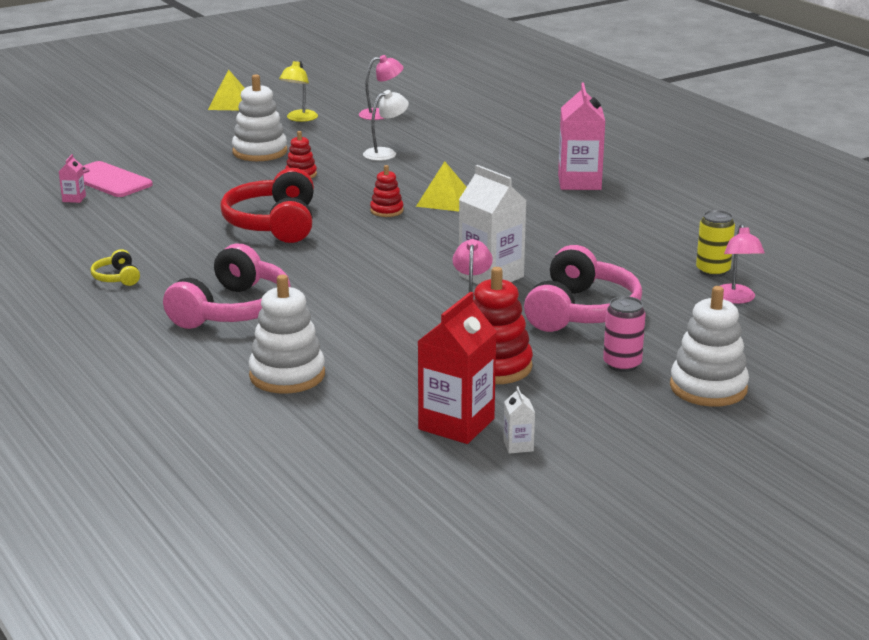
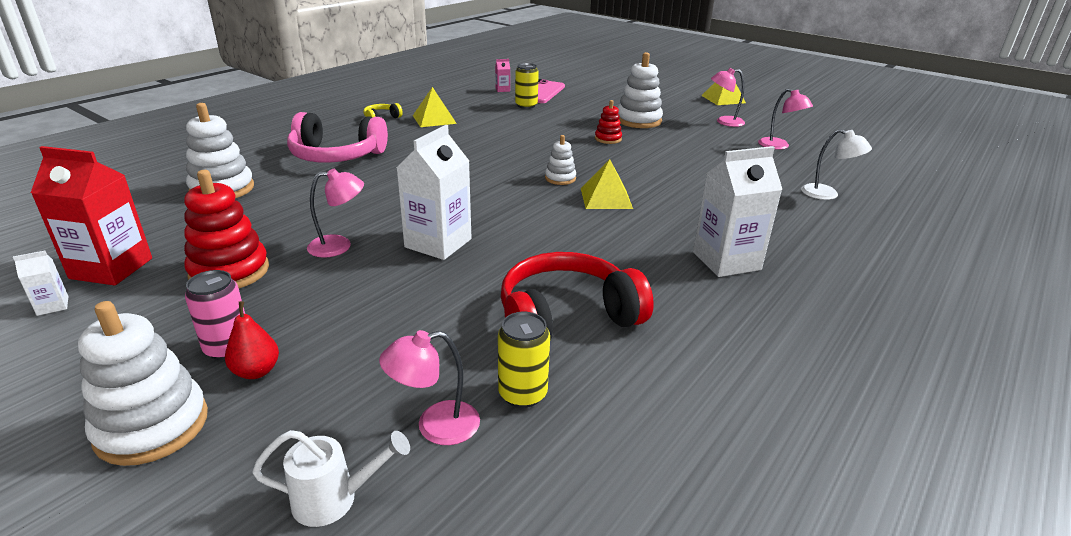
camera: 70 degrees right, 5 degrees up
(152, 195) = (526, 105): none -> yellow can
(152, 248) = (434, 119): none -> yellow pyramid
(274, 224) = (501, 145): red headphones -> red headphones (566, 317)
(299, 119) = (724, 122): yellow lamp -> pink lamp
(385, 153) = (690, 160): white lamp -> white lamp (827, 194)
(386, 211) = (560, 178): red stacking toy -> white stacking toy
(579, 182) = (726, 261): pink carton -> white carton
(581, 311) = (366, 305): pink headphones -> none
(657, 353) = (256, 371): none -> red pear
(790, 331) = (334, 499): none -> white watering can

